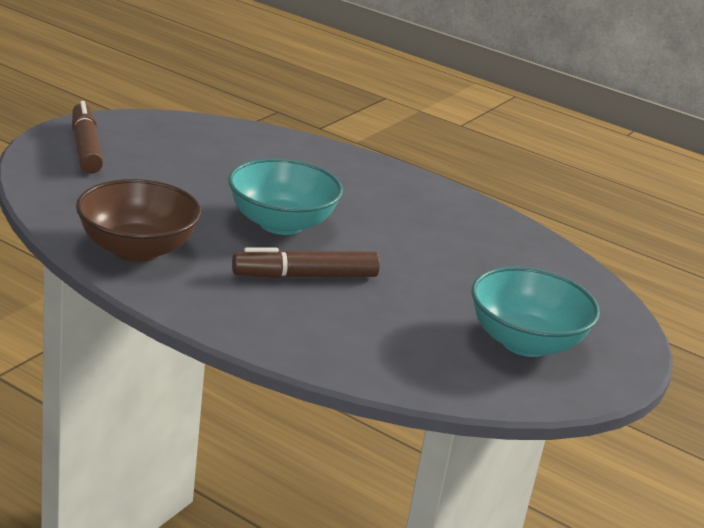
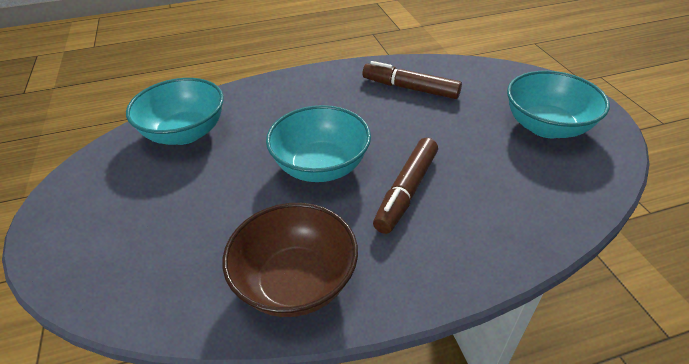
camera: 45 degrees left, 15 degrees up
(86, 147) = (88, 230): brown marker -> brown marker (410, 88)
(237, 145) = (185, 133): none -> turquoise bowl

